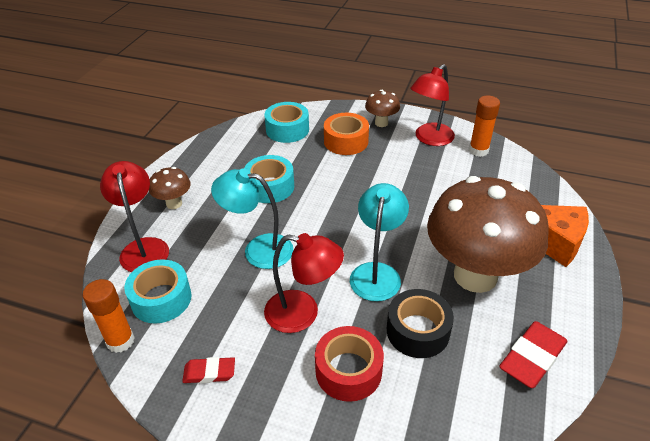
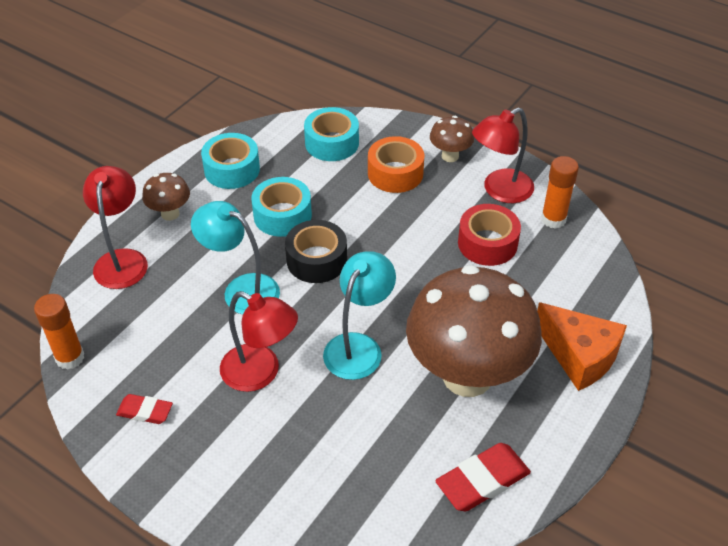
camera: 15 degrees right, 5 degrees up
(161, 299) = (122, 322): turquoise tape -> turquoise tape (232, 169)
(348, 371) = (282, 445): red tape -> red tape (487, 243)
(417, 331) = (373, 422): black tape -> black tape (316, 260)

